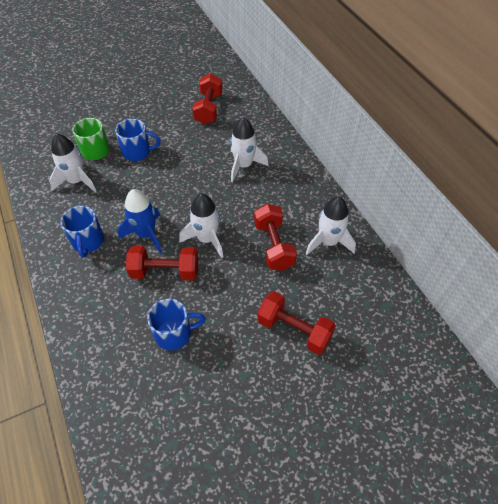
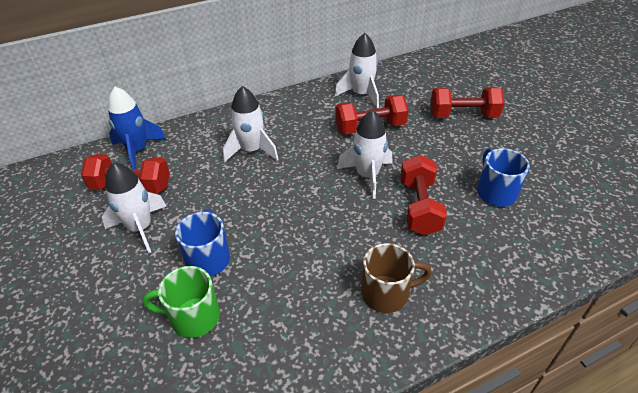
camera: 90 degrees left, 10 degrees down
(77, 181) = (265, 332): white rocket -> white rocket (140, 228)
(88, 242) = (386, 293): blue mug -> brown mug
(146, 234) = (367, 230): blue rocket -> blue rocket (137, 150)
(294, 330) = (463, 115): red dumbbell -> red dumbbell turned 60 degrees clockwise

